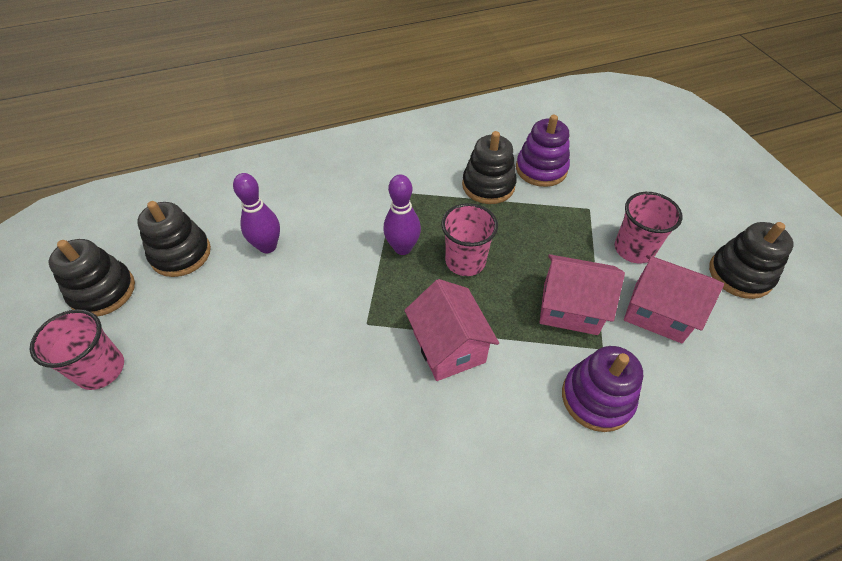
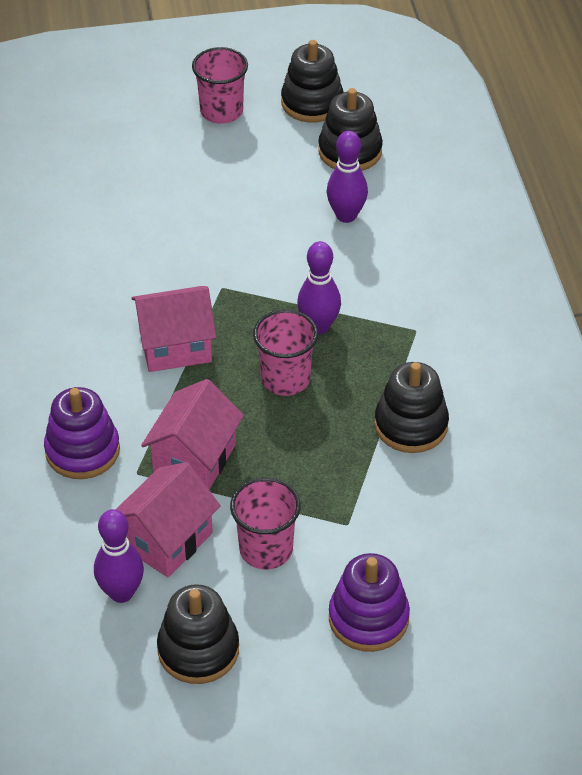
camera: 100 degrees right, 5 degrees down
(541, 169) = (435, 491): purple stacking toy -> purple stacking toy (368, 618)
(723, 333) = (121, 592): none -> purple bowling pin

